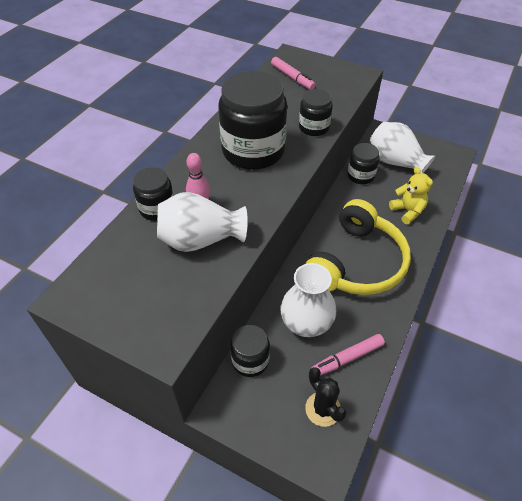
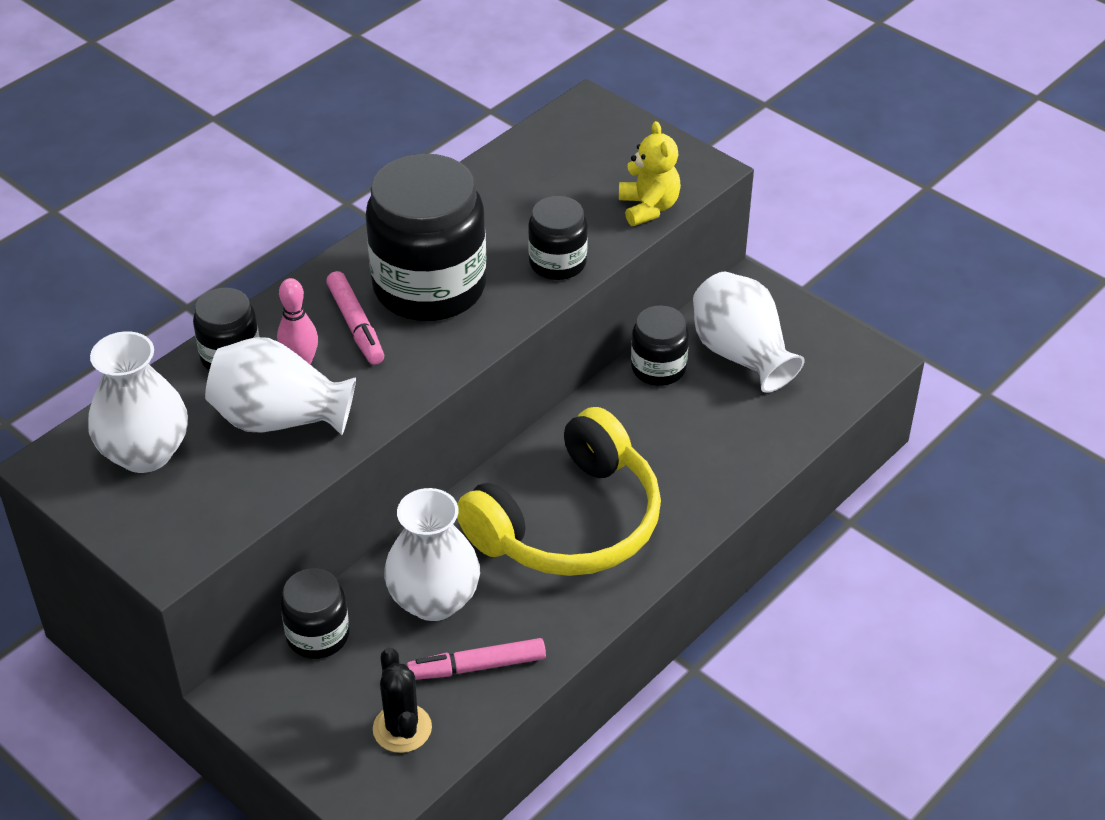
camera: 15 degrees right, 5 degrees down
(125, 278) = (145, 453): none -> white vase
(292, 77) = (568, 156): pink marker -> pink marker (356, 325)
(407, 211) = (713, 452): yellow teddy bear -> yellow teddy bear (648, 208)

